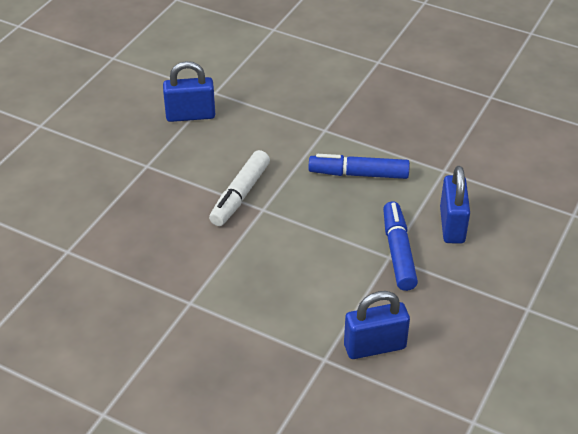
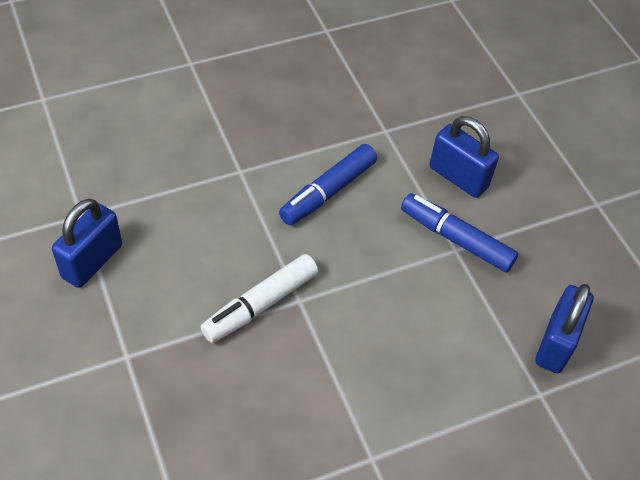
camera: 55 degrees left, 10 degrees up
(240, 195) = (260, 304): white marker -> white marker turned 75 degrees clockwise

